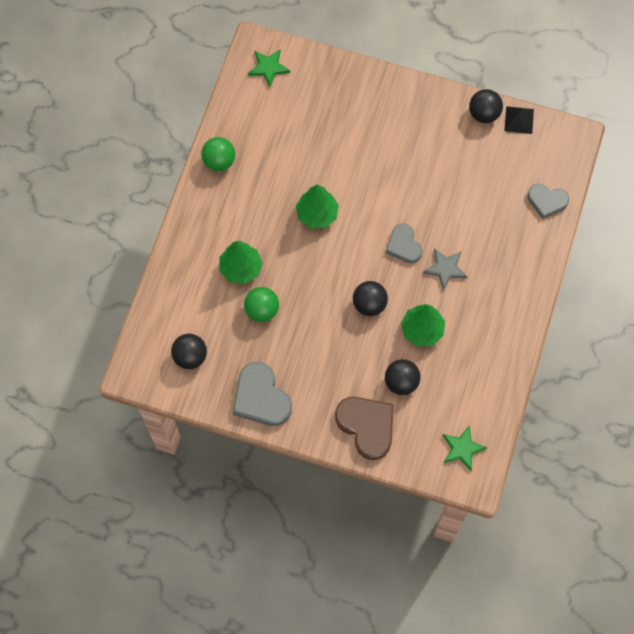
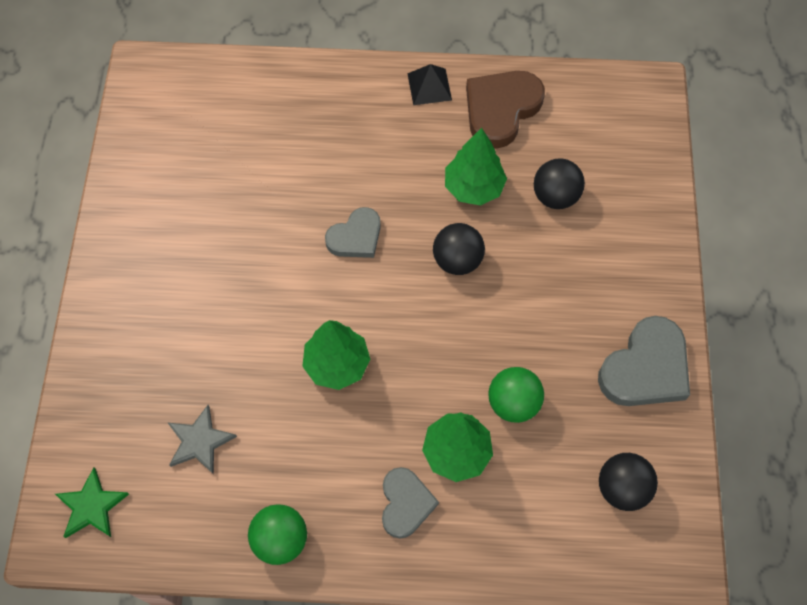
camera: 105 degrees left, 5 degrees down
(367, 426) = (632, 223): brown heart -> brown heart (501, 110)
(445, 268) = (376, 179): grey star -> grey star (199, 441)
(462, 448) = (616, 110): green star -> none
(484, 113) = (124, 180): black ball -> none
(519, 120) = (127, 136): black pyramid -> black pyramid (429, 86)
(546, 201) = (245, 82): grey heart -> grey heart (405, 503)

